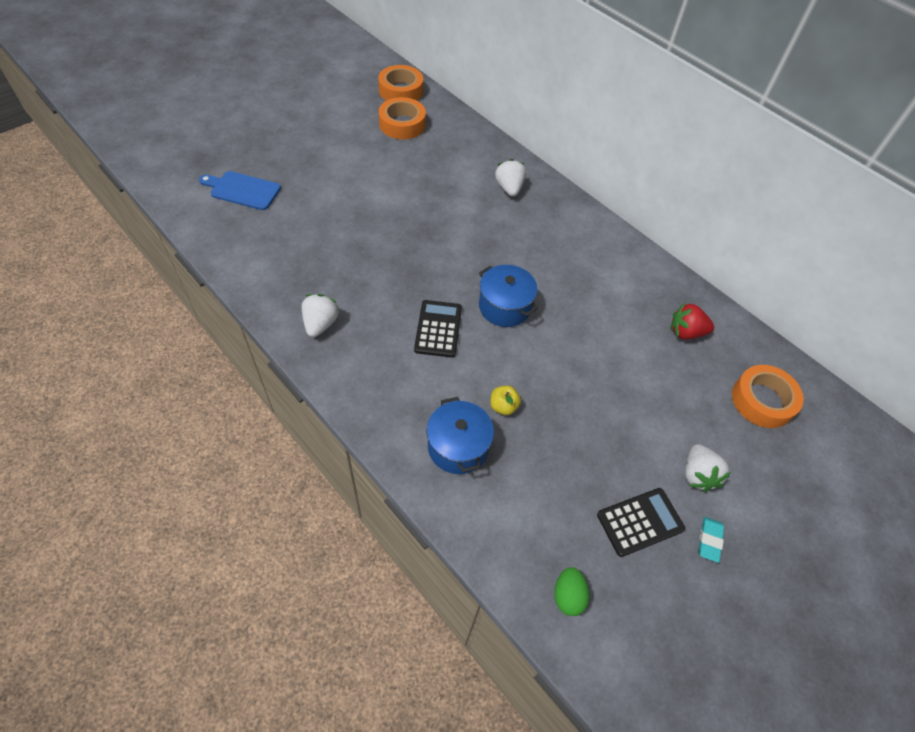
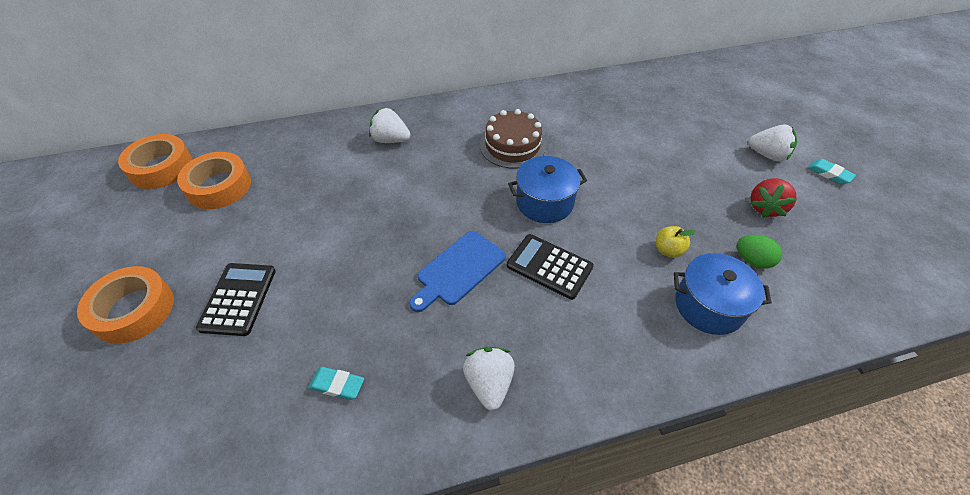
camera: 60 degrees left, 5 degrees down
(242, 190) = (178, 408): blue cutting board -> blue cutting board (458, 270)
(285, 249) = (337, 385): none -> turquoise eraser
(320, 324) = (489, 383): white strawberry -> white strawberry turned 45 degrees clockwise
(558, 265) = (512, 145): none -> brown cake
(568, 596) = (883, 283): green egg -> green egg (752, 260)
(640, 522) = (809, 206): black calculator -> black calculator (238, 299)
(686, 332) = (624, 103): red strawberry -> red strawberry (765, 207)
(762, 401) = (704, 94): orange tape -> orange tape (133, 310)

